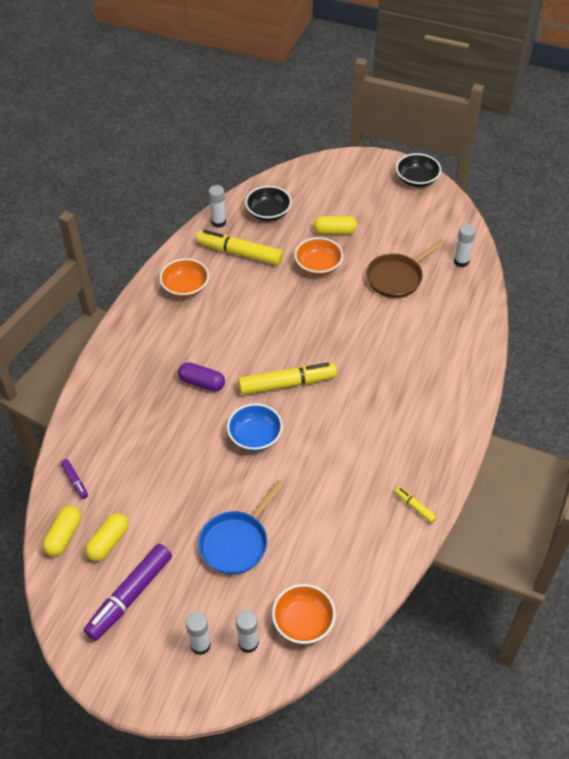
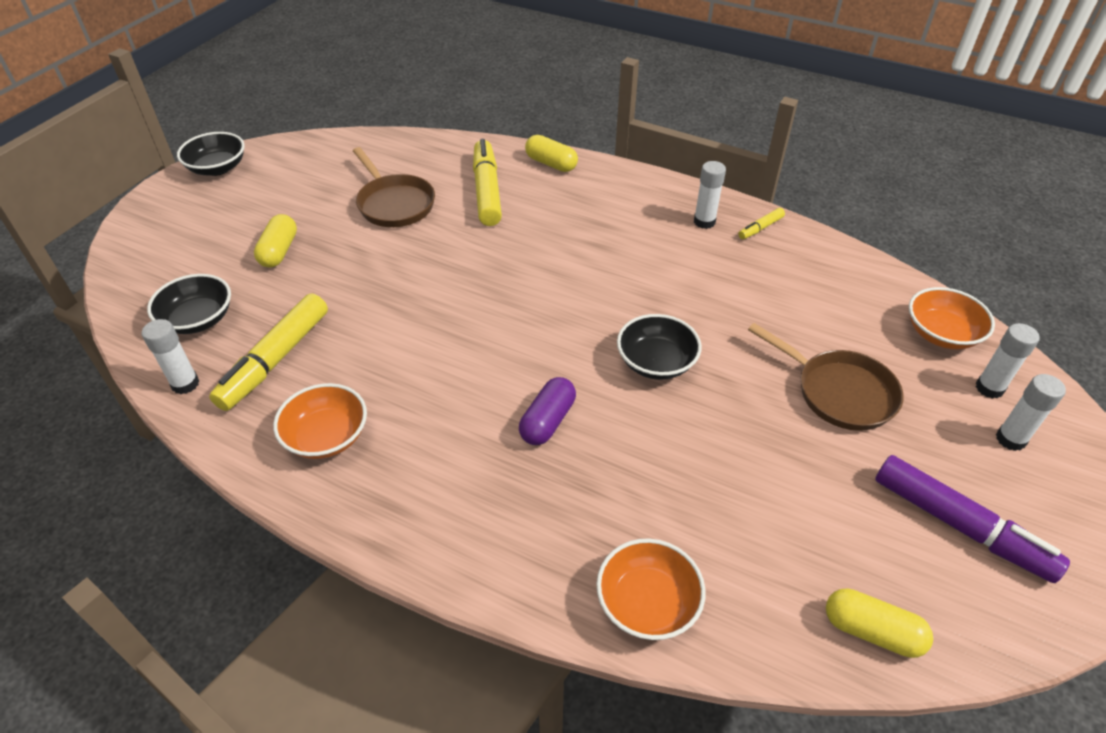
camera: 85 degrees left, 5 degrees down
(75, 481) = (753, 615): purple marker -> none
(108, 542) = (870, 557): yellow capsule -> yellow capsule (551, 163)
(236, 542) = (839, 392): blue pan -> brown pan
(255, 436) = (656, 362): blue bowl -> black bowl
(287, 384) = (563, 322): yellow marker -> yellow marker (487, 191)
(318, 266) = (342, 273): orange bowl -> orange bowl (647, 603)
(461, 262) = (387, 151): white glue stick -> white glue stick (704, 222)

